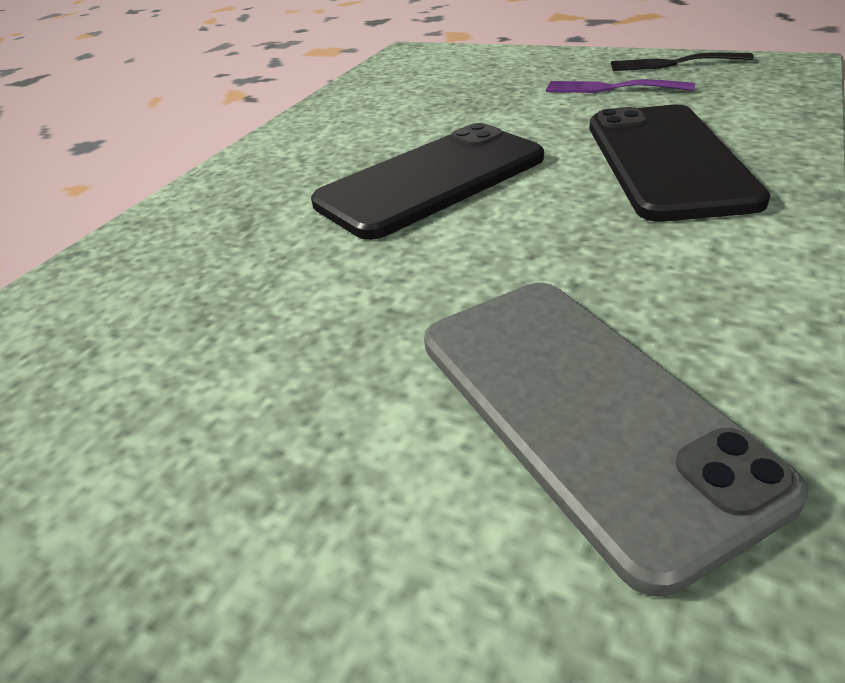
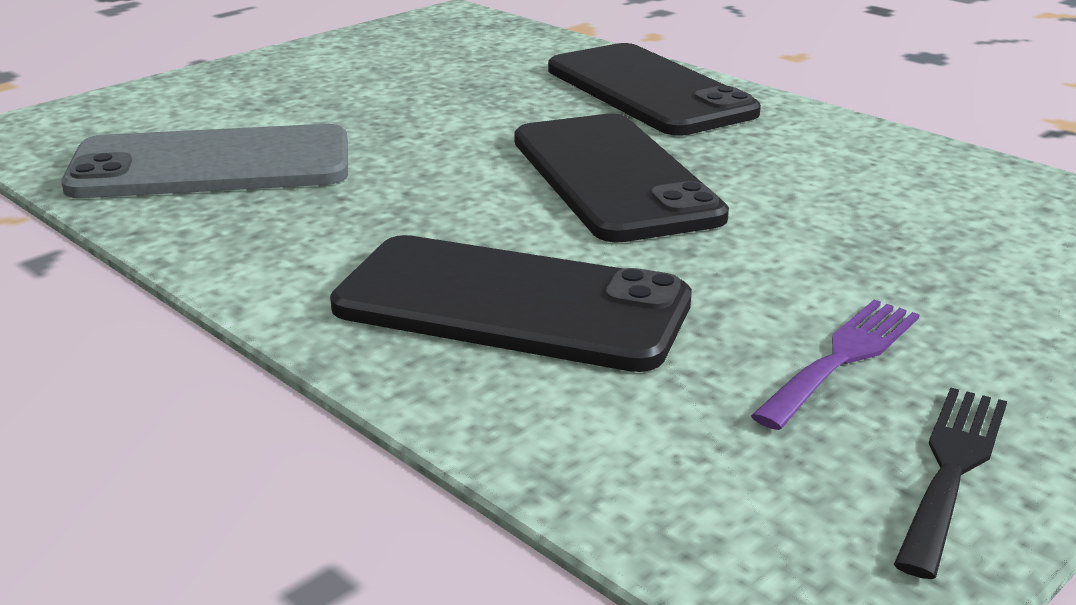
camera: 105 degrees right, 10 degrees down
(211, 214) = (648, 91): none -> black phone

